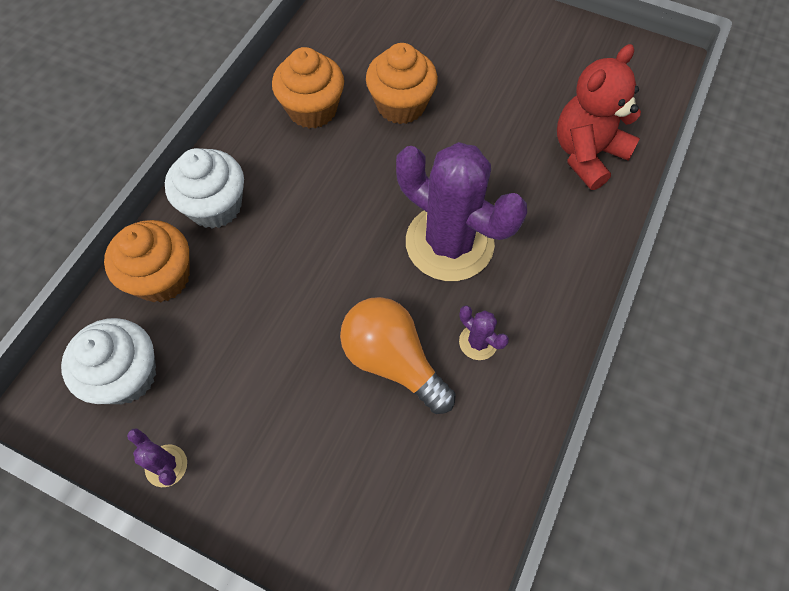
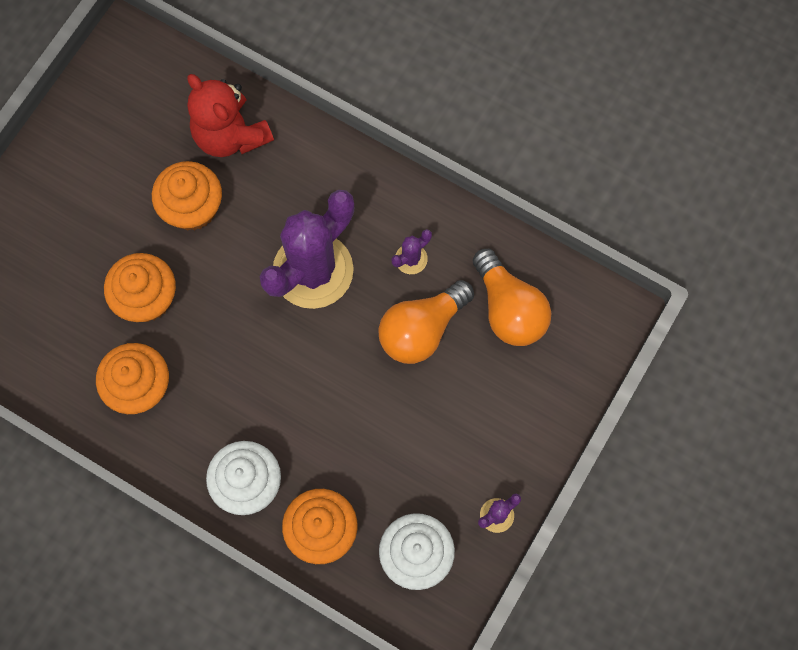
camera: 85 degrees left, 10 degrees up
(429, 463) = (509, 309): none -> orange light bulb
(500, 131) = (192, 208): none -> orange cupcake

